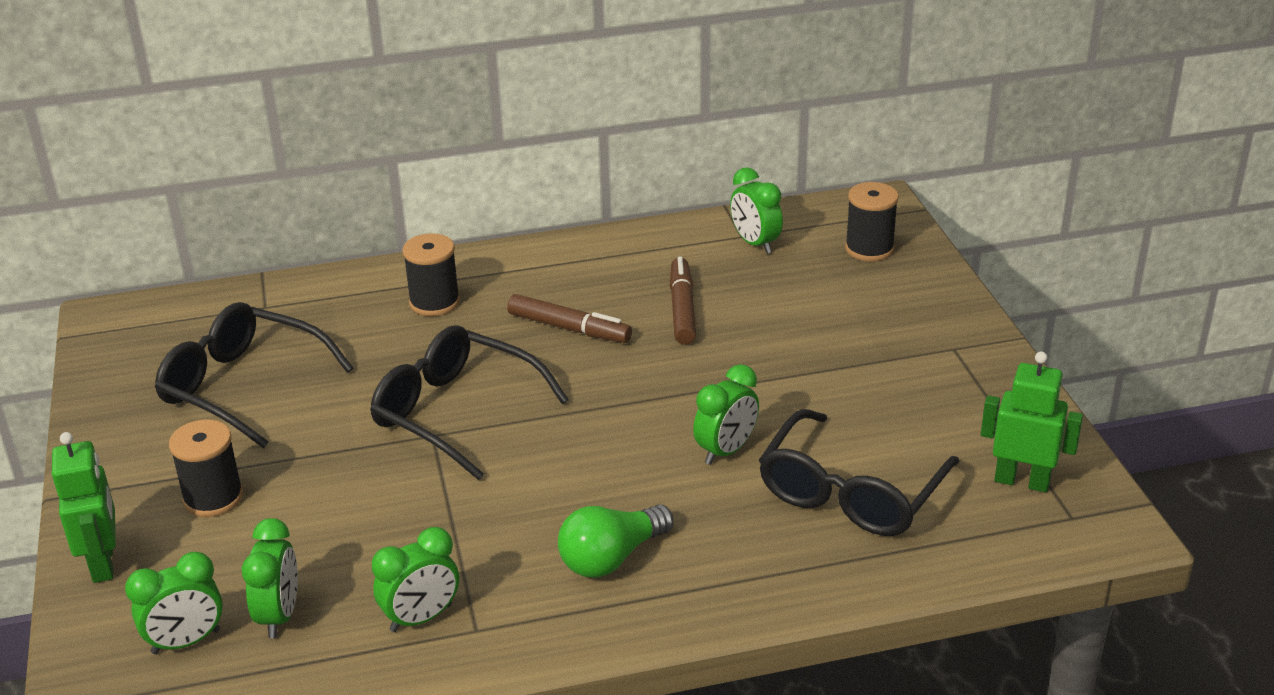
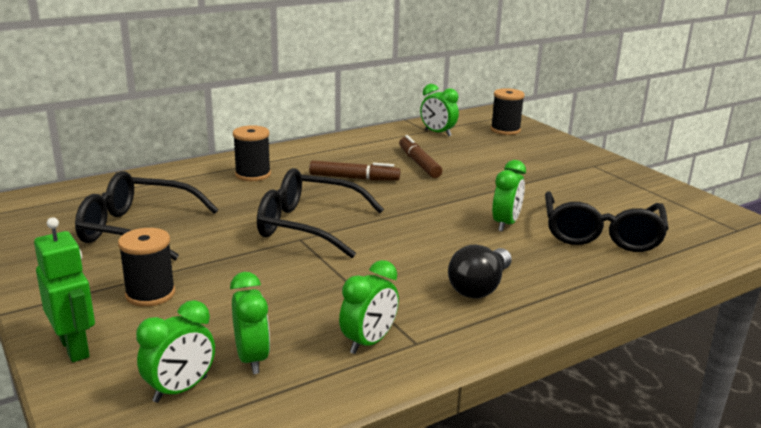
camera: 20 degrees left, 10 degrees down
(612, 558) = (480, 287): green light bulb -> black light bulb
(1022, 481) = (692, 217): green robot -> none

